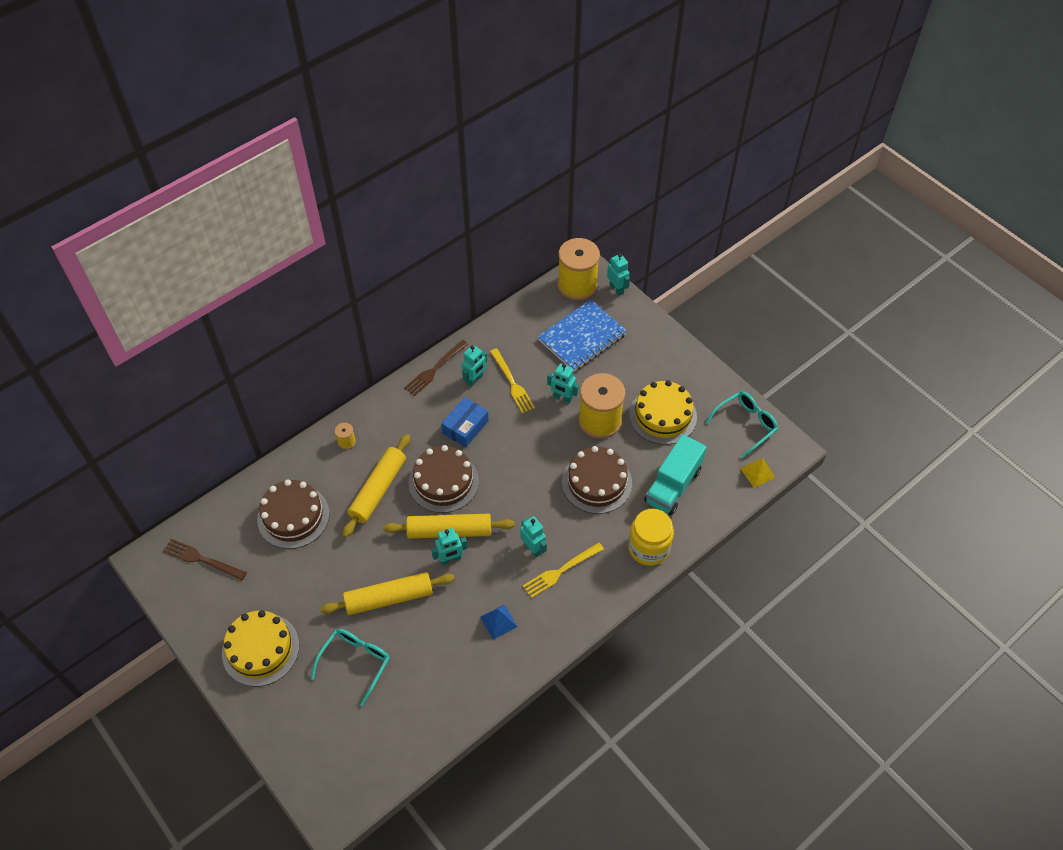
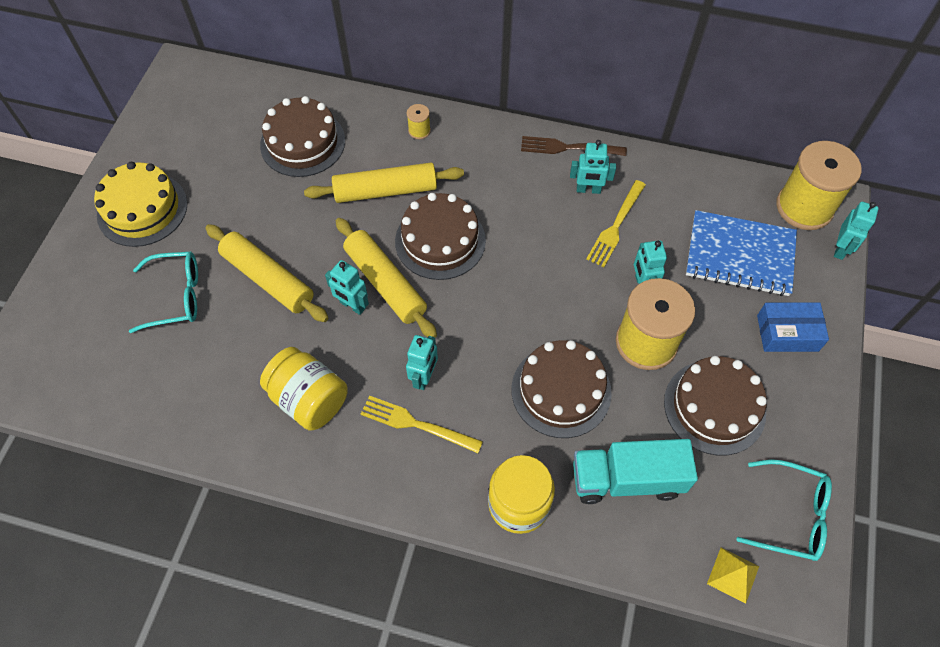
camera: 55 degrees right, 5 degrees up
(201, 559) = (207, 105): brown fork -> none
(465, 427) = (522, 218): blue box -> blue box (787, 333)
(498, 621) = (309, 399): blue pyramid -> yellow jar
(663, 415) = (714, 407): yellow cake -> brown cake

